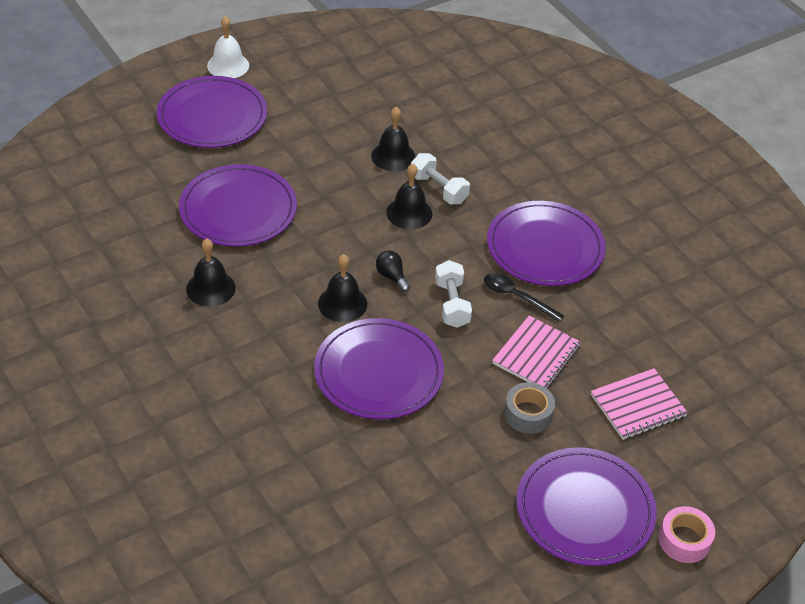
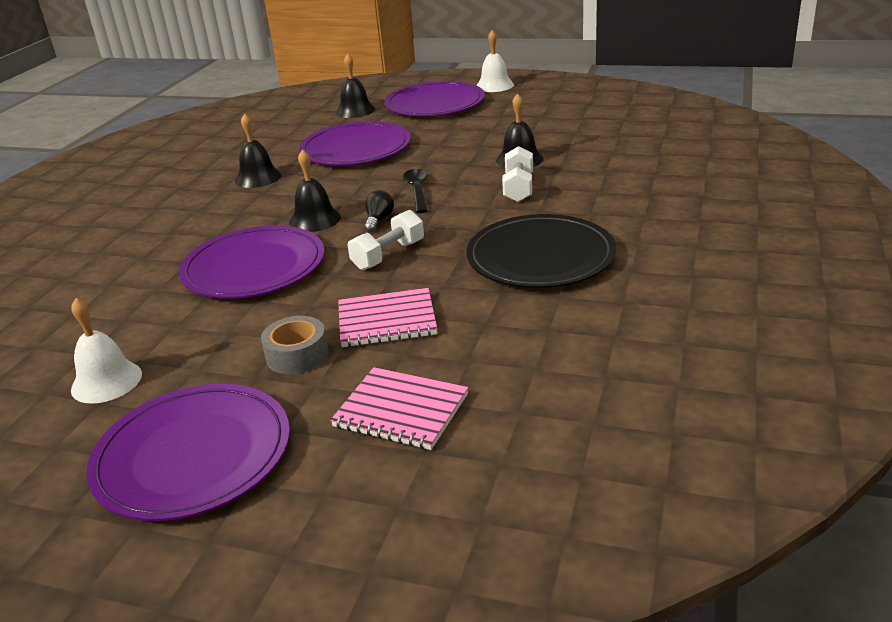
camera: 55 degrees right, 15 degrees down
(409, 213) = (467, 192): black bell -> black bell (355, 110)
(451, 514) = (106, 381): none -> white bell
(516, 297) = (449, 276): black spoon -> black spoon (417, 191)
(545, 247) = (540, 257): purple plate -> black plate
(684, 540) = (215, 556): pink tape -> none

